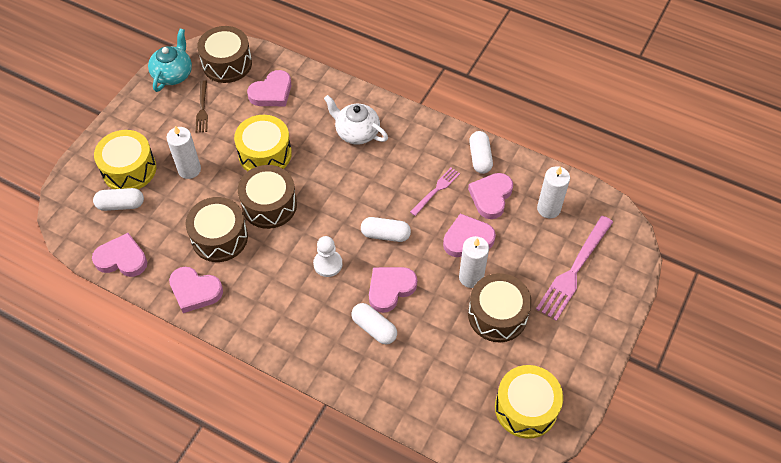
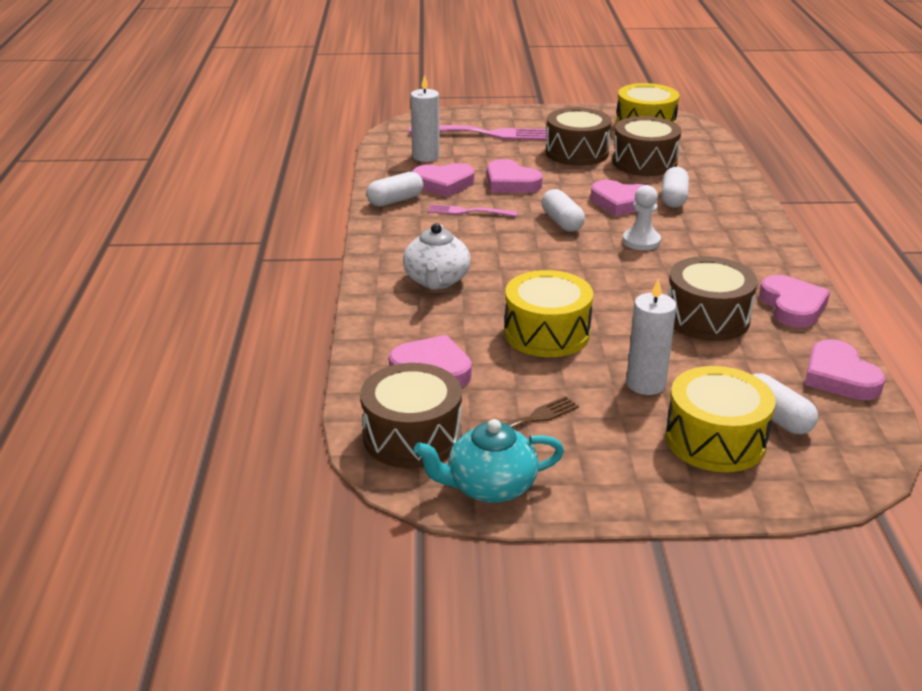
camera: 120 degrees left, 25 degrees down
(269, 205) = (617, 301): brown drum -> brown drum (644, 162)
(471, 277) = (553, 171): white candle -> none

